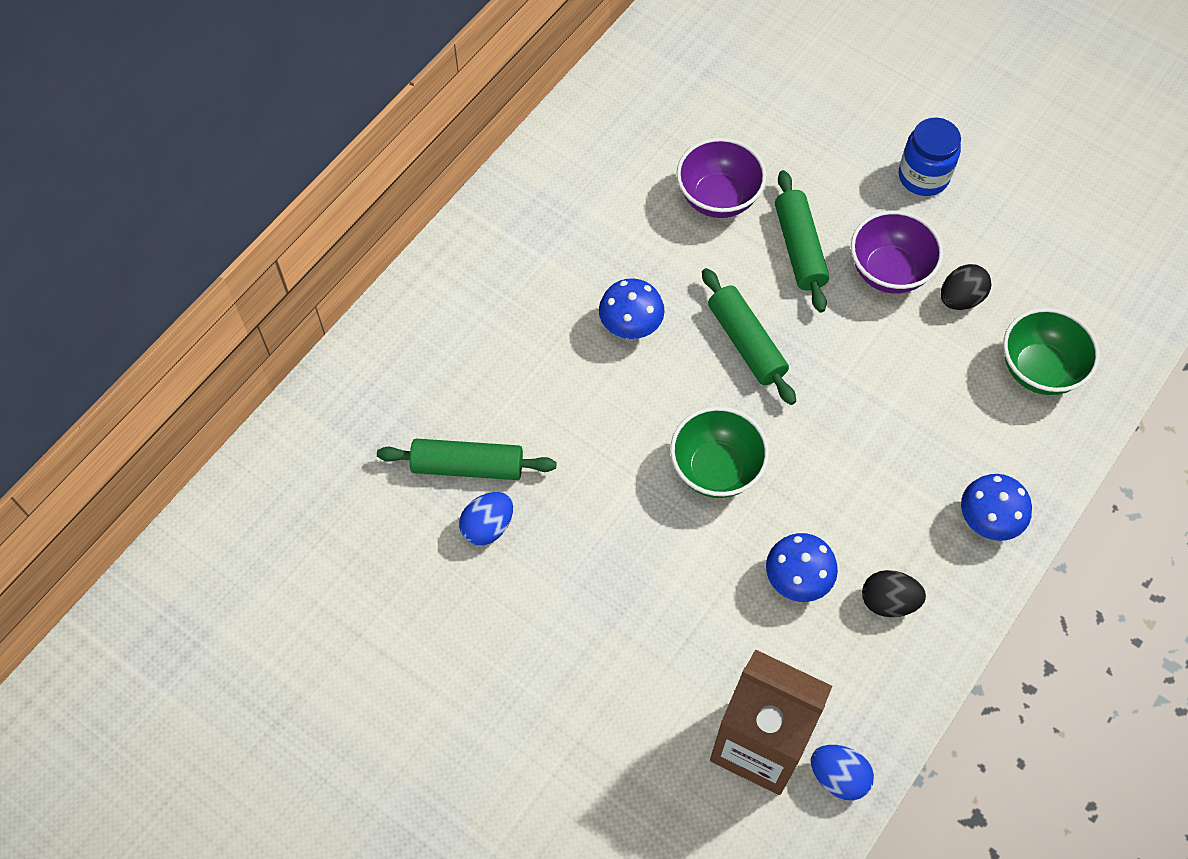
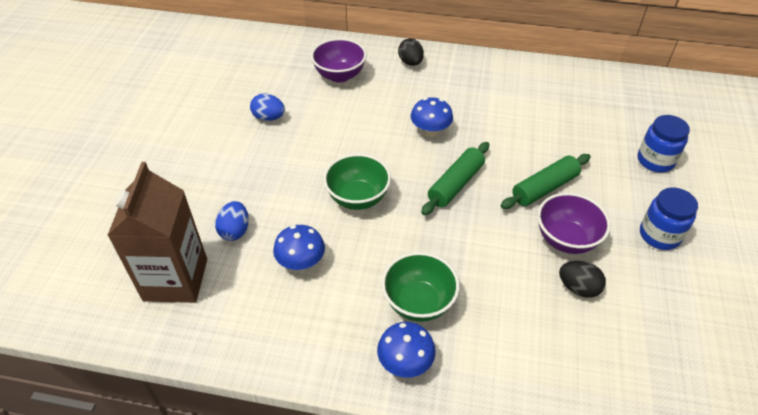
camera: 65 degrees right, 15 degrees down
(468, 466) = (301, 99): green rolling pin -> none
(718, 198) = (547, 140): purple bowl -> purple bowl (339, 75)
(811, 107) = (655, 161): none -> blue jar
(838, 777) = (164, 330): blue egg -> blue egg (235, 231)
(888, 601) = (308, 319): black egg -> black egg (410, 62)
(1039, 370) = (556, 359): green bowl -> green bowl (418, 303)

